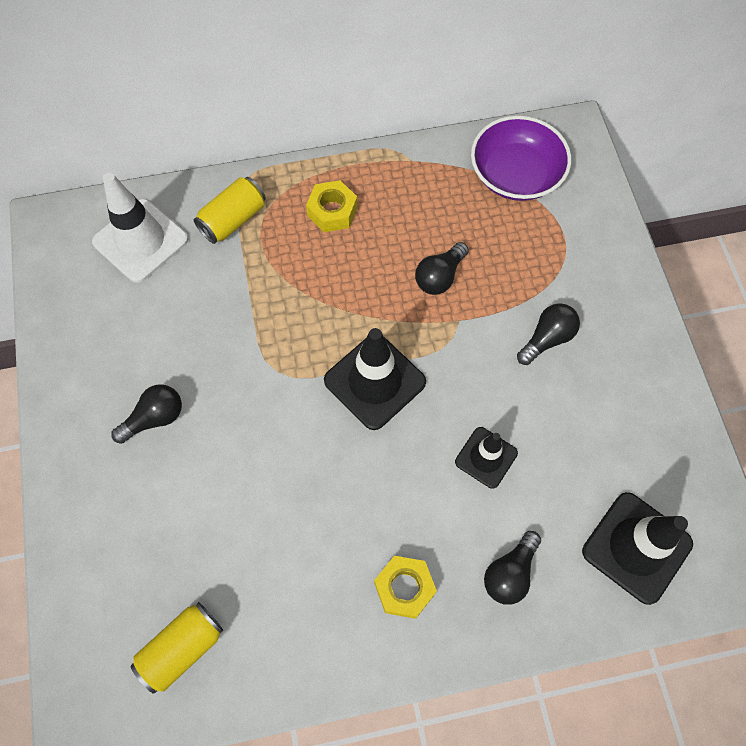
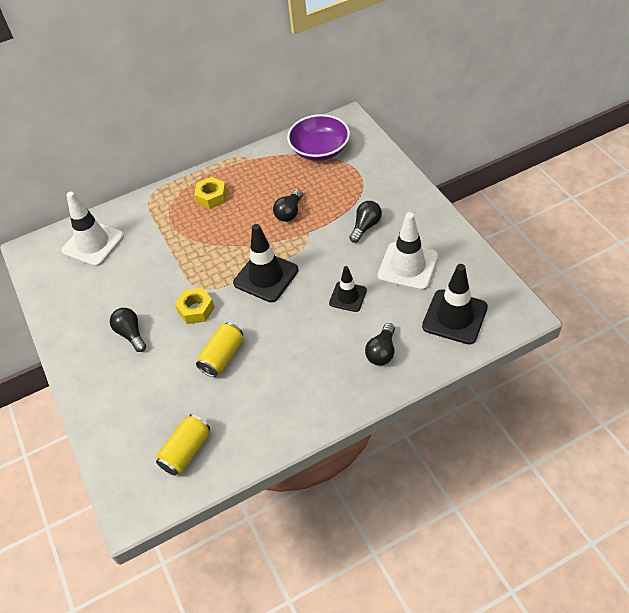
camera: 10 degrees left, 15 degrees down
(155, 418) = (131, 334): black light bulb -> black light bulb turned 75 degrees counterclockwise
(233, 219) = (150, 217): yellow can -> yellow can (222, 356)
(404, 588) = (319, 378): yellow nut -> yellow nut (196, 309)
(591, 432) = (408, 266): none -> white traffic cone

